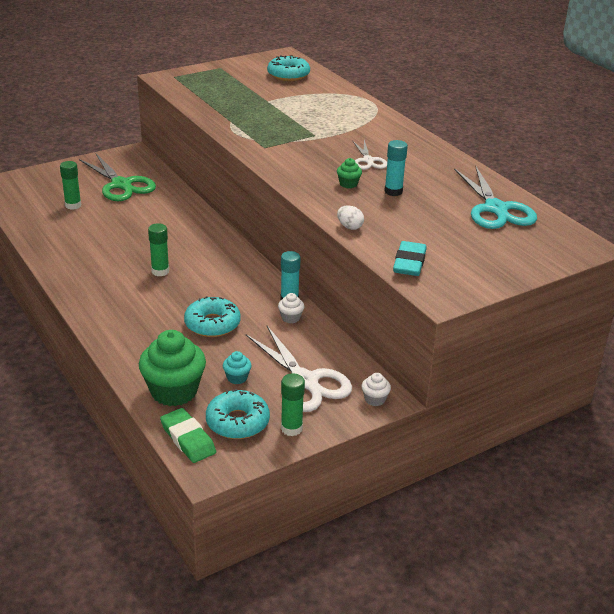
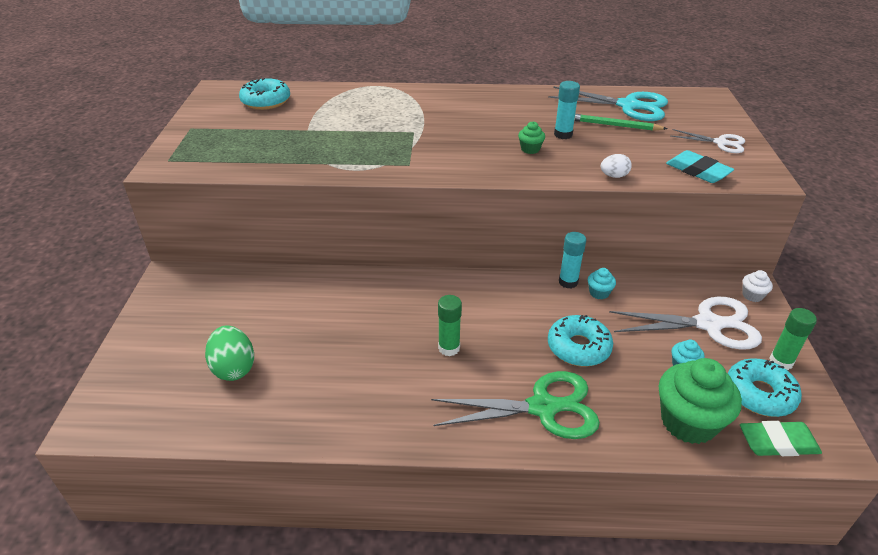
camera: 55 degrees left, 5 degrees up
(73, 205) = (234, 368): green glue stick -> green egg
(121, 185) = (232, 311): green scissors -> green scissors (543, 407)
(290, 318) = (599, 293): white cupcake -> turquoise cupcake
(368, 160) = (493, 125): white scissors -> white scissors (720, 143)
(444, 210) = (614, 125): none -> green pencil

